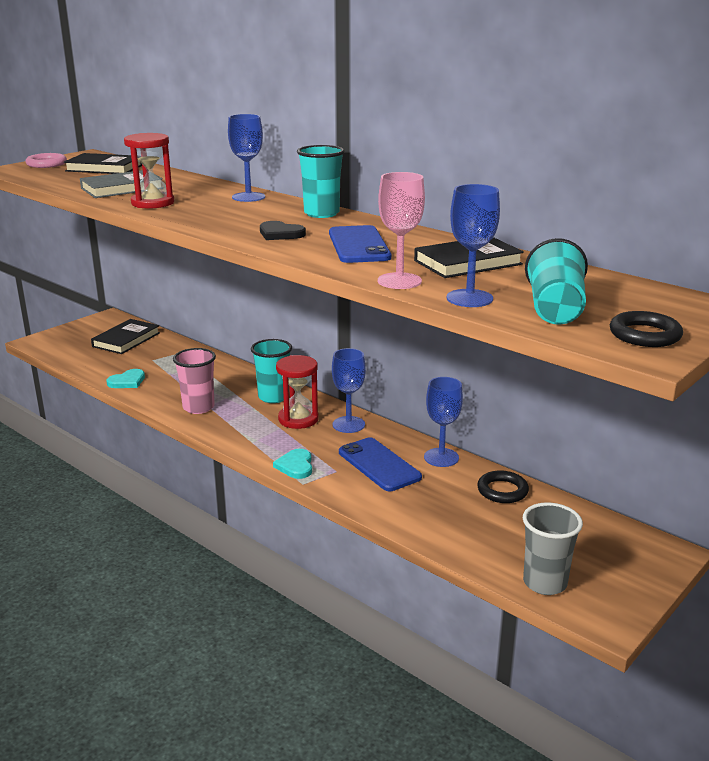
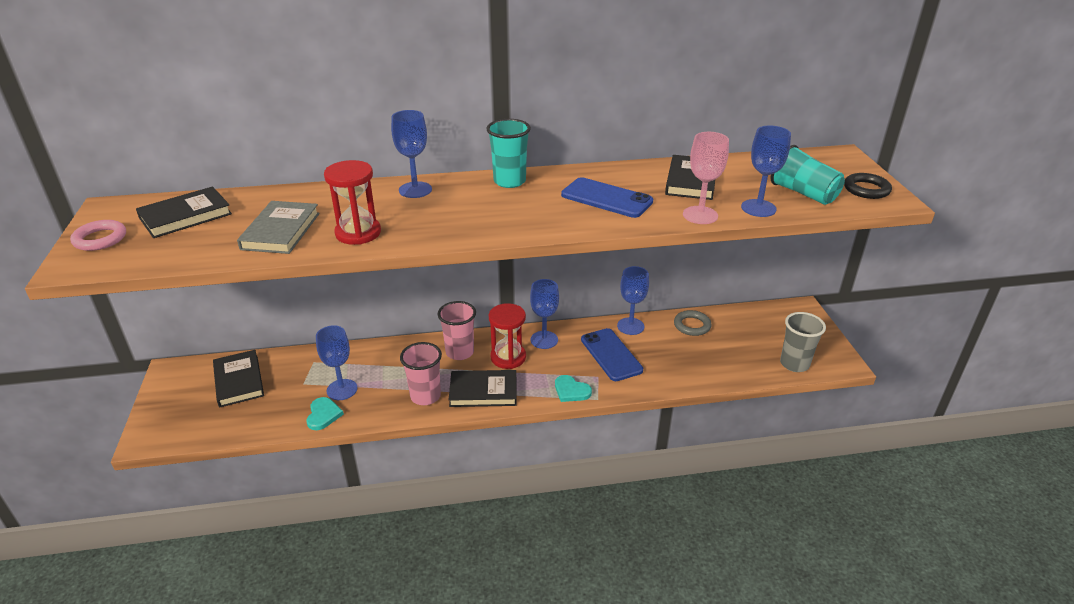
camera: 50 degrees left, 10 degrees up
(163, 375) = (342, 389): none -> blue goblet
(237, 427) = (483, 391): none -> black book
(273, 397) = (460, 352): turquoise cup -> pink cup
(280, 234) = (536, 214): black heart -> none
(379, 465) = (611, 355): blue phone -> blue phone turned 60 degrees clockwise
(502, 491) = (692, 325): black ring -> grey ring

